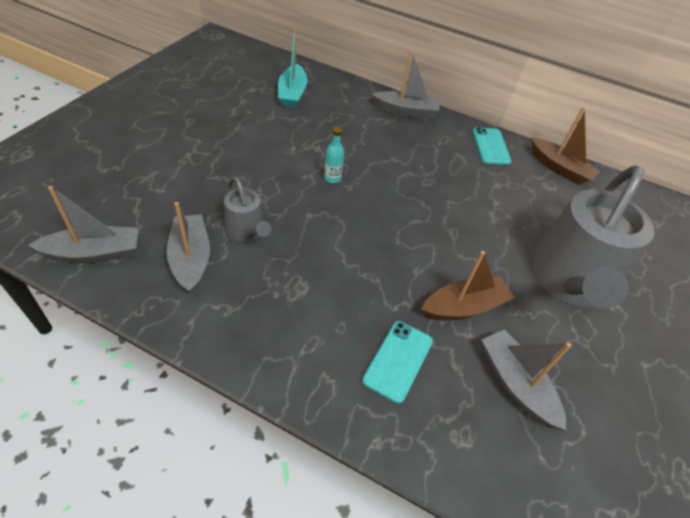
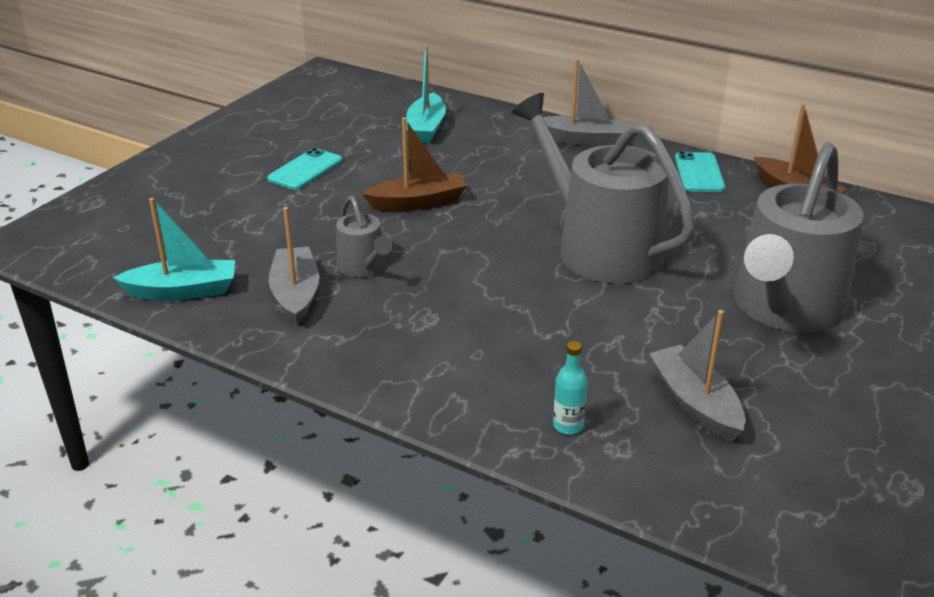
camera: 10 degrees right, 15 degrees down
(94, 253) = (182, 291): grey boat -> turquoise boat
(332, 178) = (475, 213): turquoise bottle -> turquoise bottle (568, 426)
(398, 360) = (546, 382): turquoise phone -> turquoise phone (305, 170)
(428, 216) = (600, 248): none -> grey watering can
(463, 307) = (636, 334): brown boat -> brown boat (417, 202)

